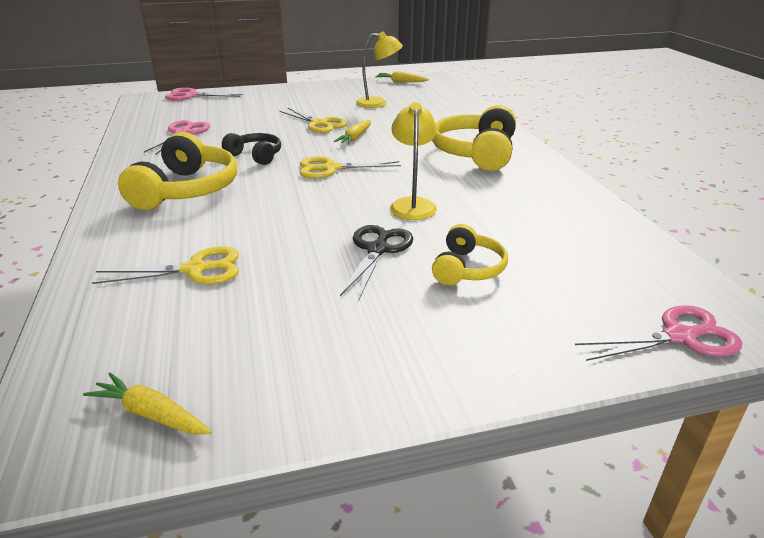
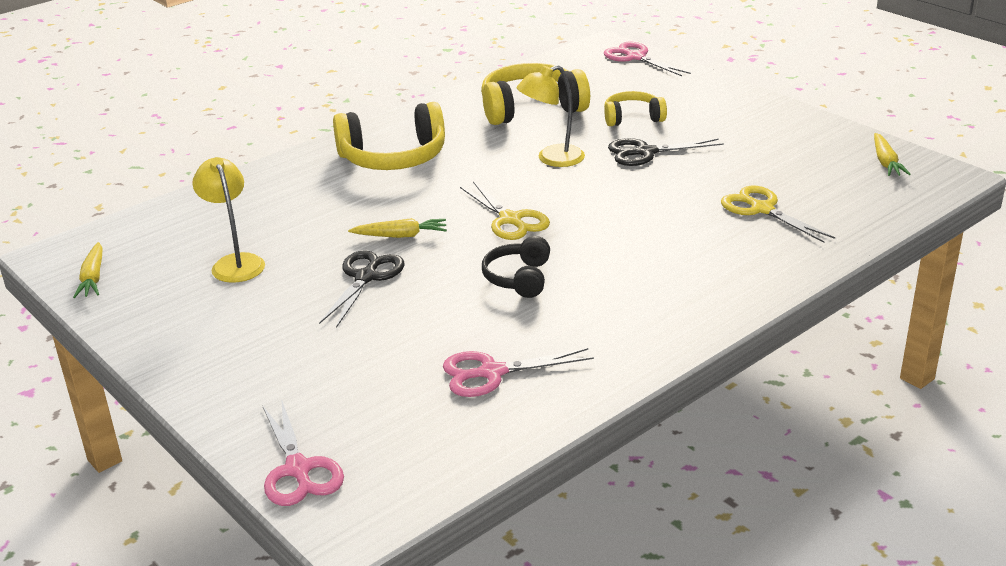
camera: 115 degrees left, 0 degrees up
(186, 190) = (648, 279): yellow headphones -> yellow headphones (531, 109)
(319, 124) = (366, 277): yellow scissors -> black scissors

